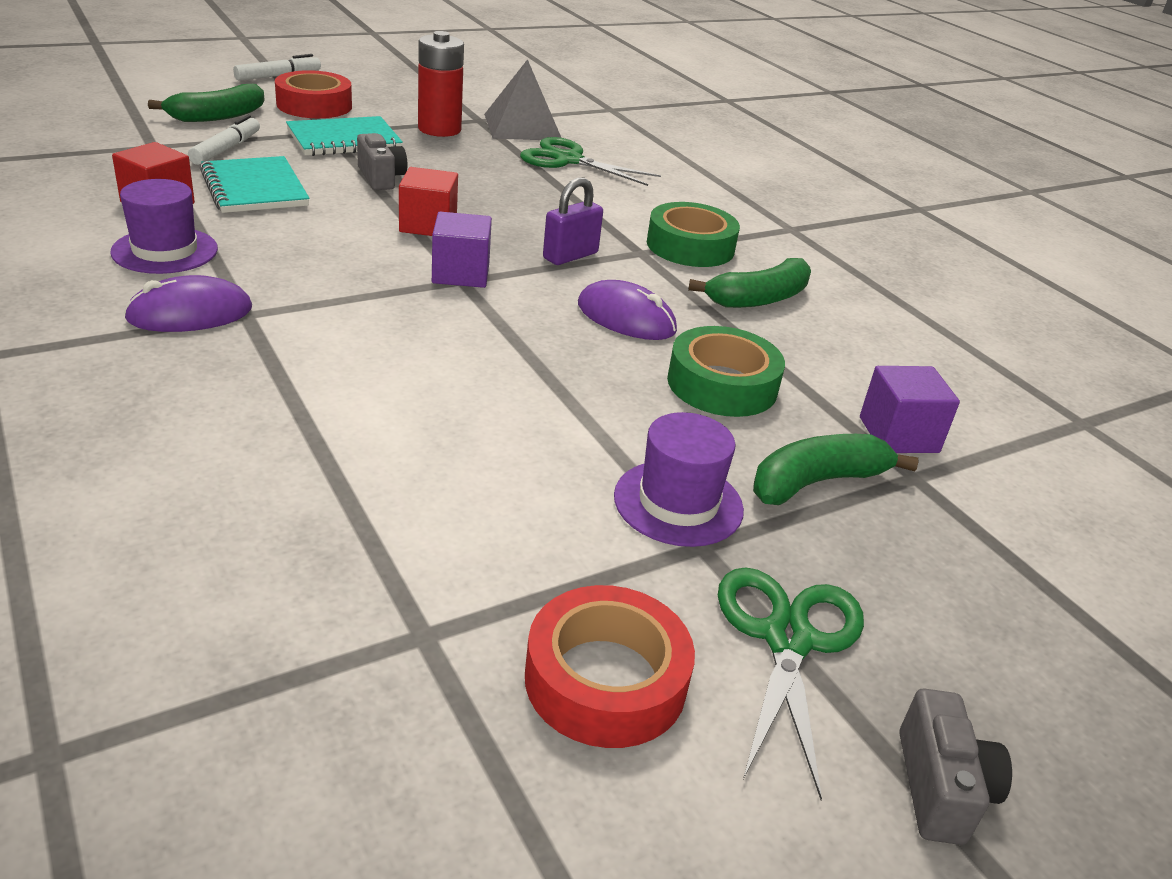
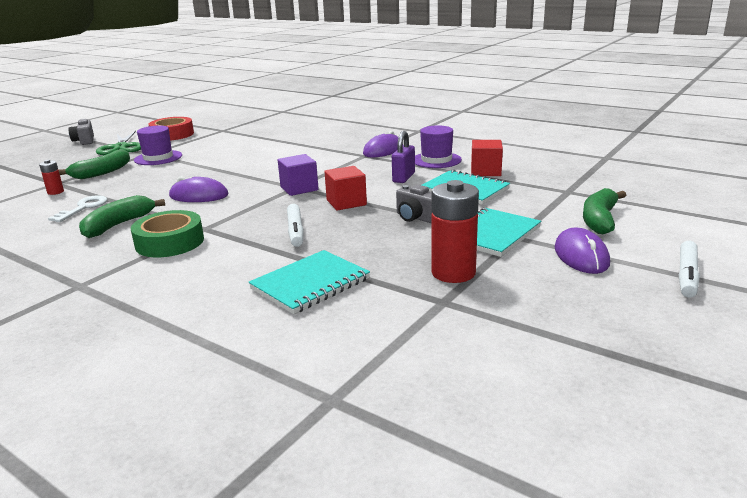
camera: 160 degrees right, 10 degrees down
(226, 149) = (532, 203): white marker -> white marker (295, 231)
(314, 105) = (581, 256): red tape -> purple mouse
(522, 127) = (393, 309): grey pyramid -> none
(568, 160) = (310, 284): green scissors -> turquoise notebook
(570, 256) = (248, 212): purple padlock -> purple padlock (403, 177)
(722, 384) = (142, 186): green tape -> none
(823, 359) = (84, 208): none -> white key
(898, 435) = (55, 192): purple cube -> red battery

